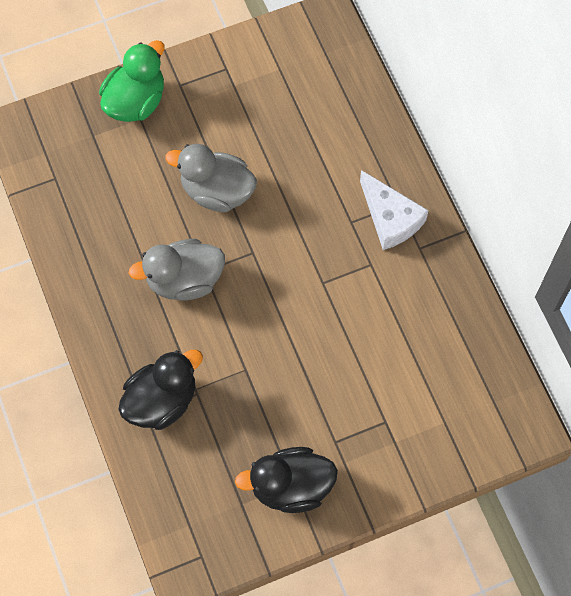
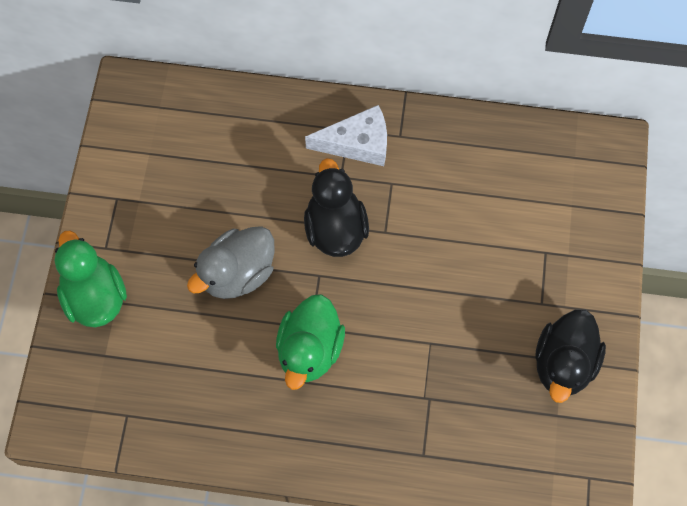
camera: 60 degrees left, 0 degrees up
(161, 400) = (418, 434): black duck -> black duck (335, 228)
(184, 280) = (310, 350): grey duck -> green duck

